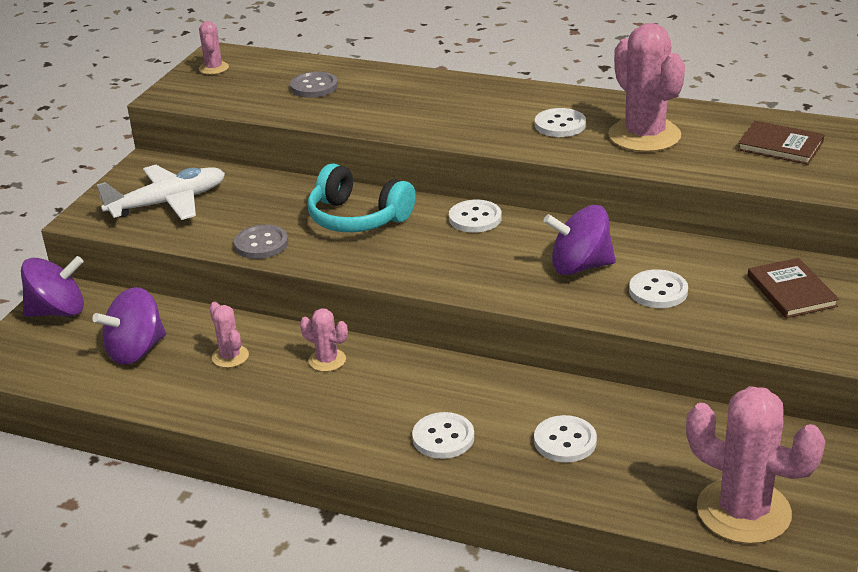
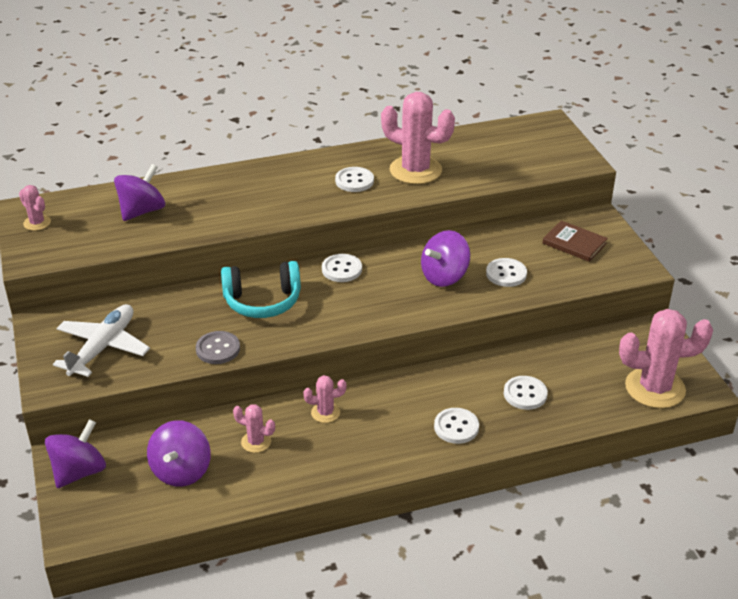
camera: 40 degrees left, 5 degrees up
(314, 87) = (142, 211): grey button -> purple spinning top
(780, 146) = (500, 149): brown book -> none

